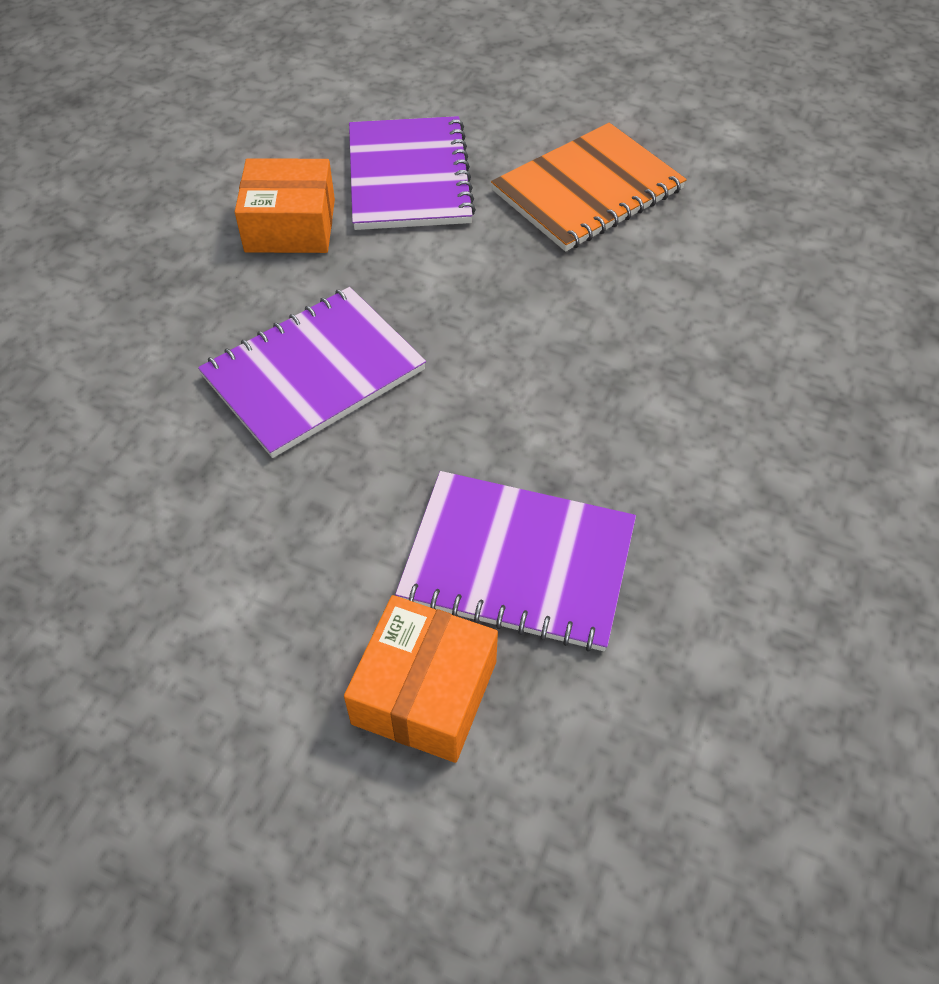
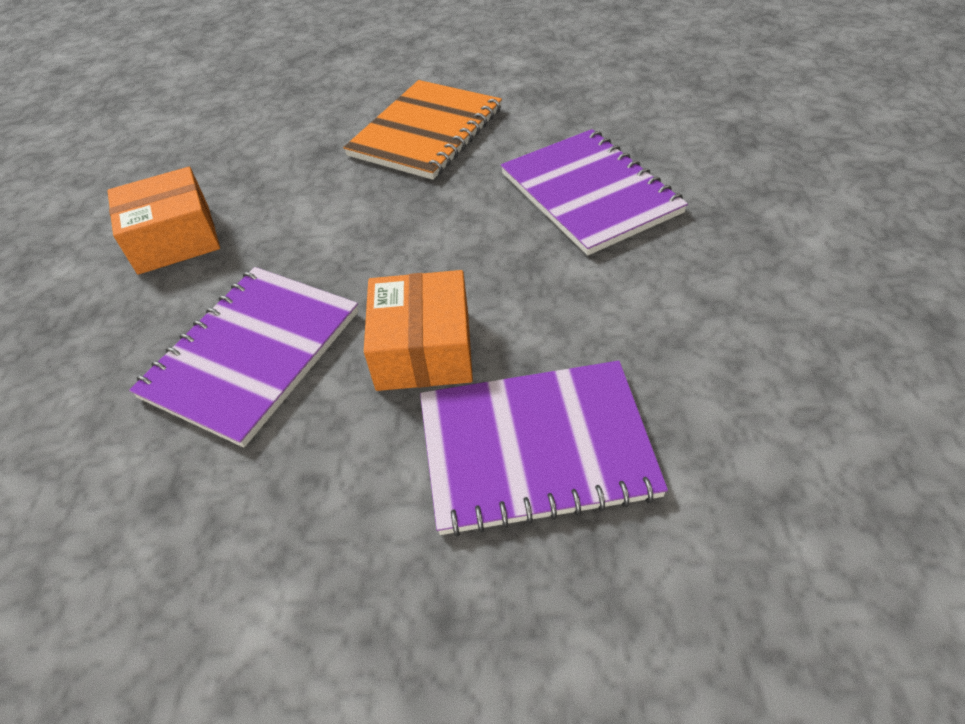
camera: 20 degrees left, 5 degrees down
(409, 177) = (268, 168): purple notebook -> purple notebook (590, 193)
(425, 692) = (516, 619): orange box -> orange box (424, 349)

